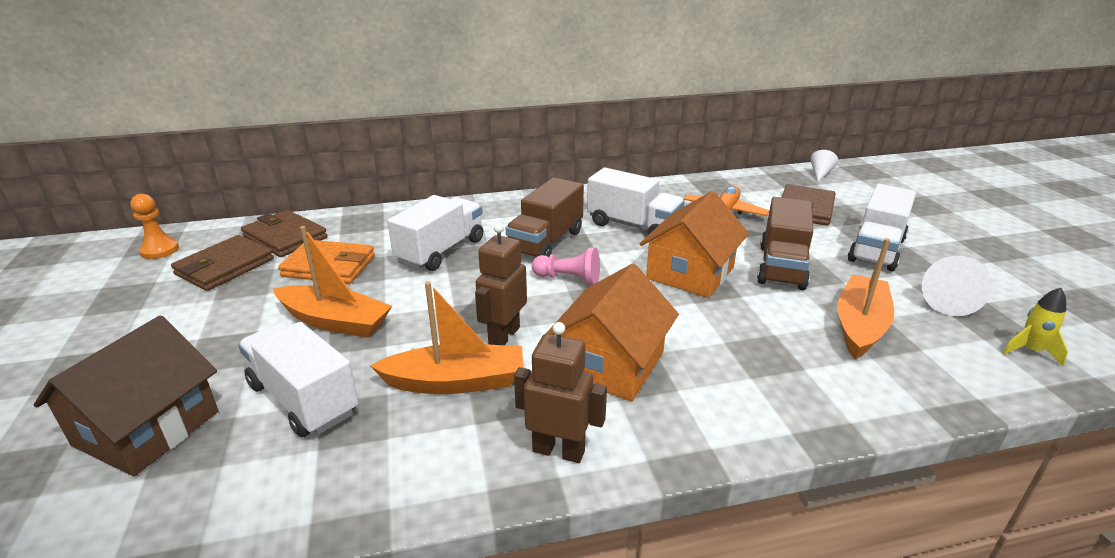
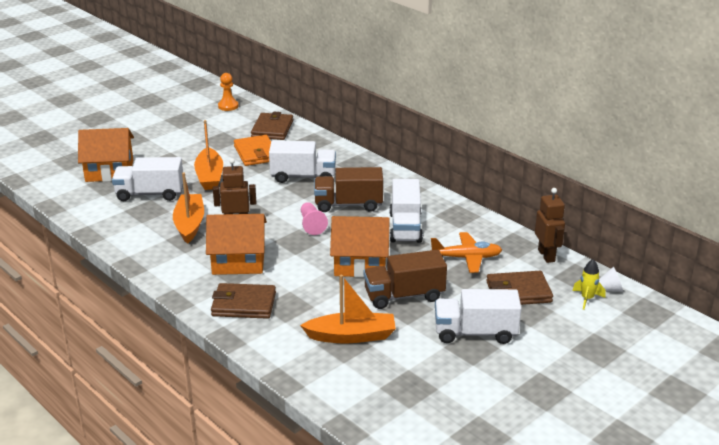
camera: 60 degrees right, 0 degrees up
(147, 428) = (109, 171): brown house -> orange house
(225, 267) = (229, 129): brown wallet -> brown wallet (244, 304)
(303, 399) = (150, 194): white truck -> white truck turned 105 degrees counterclockwise
(456, 382) = (190, 224): orange boat -> orange boat turned 150 degrees counterclockwise
(558, 450) = (163, 265): brown robot -> brown robot (546, 255)
(946, 300) = (422, 369): white cone -> none
(1030, 351) = (379, 407): yellow rocket -> yellow rocket (587, 299)

